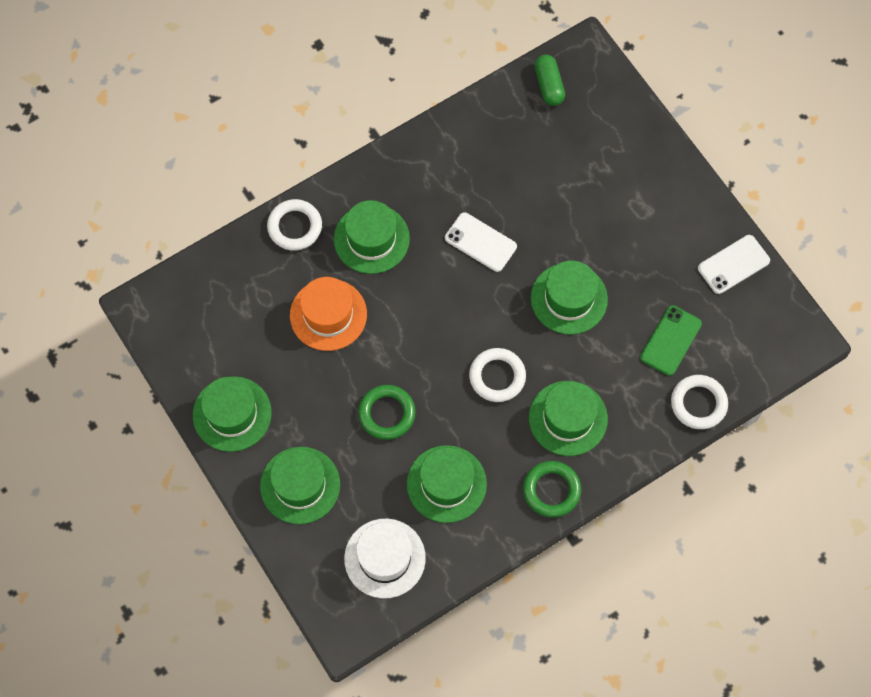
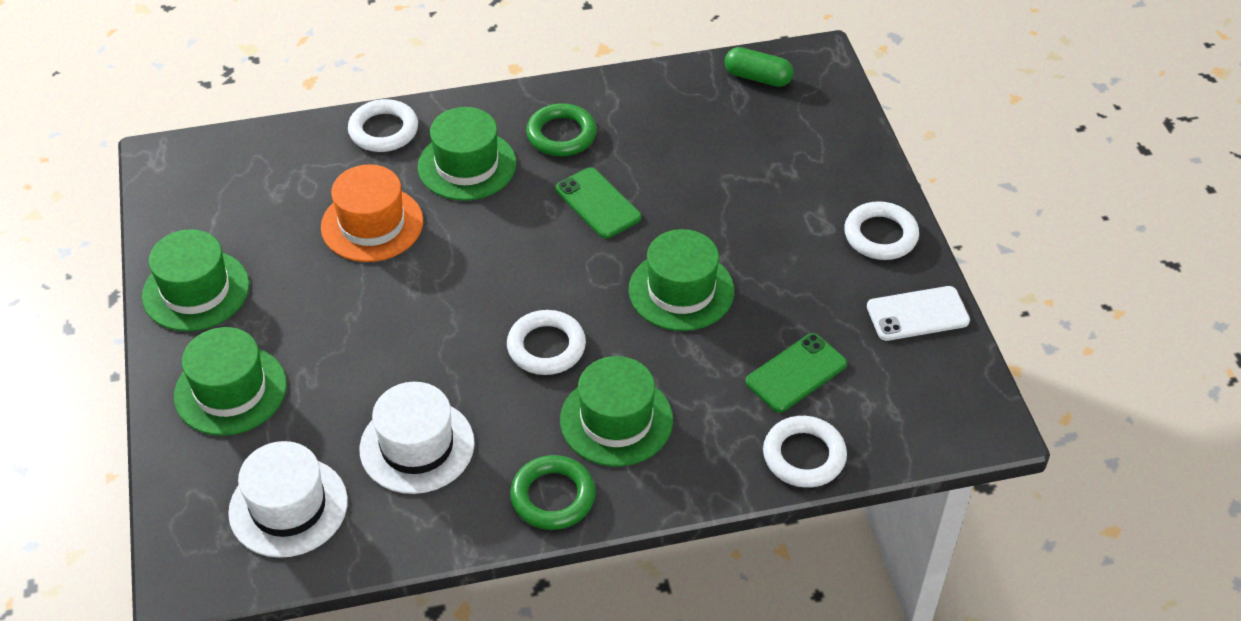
camera: 20 degrees right, 20 degrees down
(387, 414) = (384, 346): green ring -> green ring (561, 135)
(446, 484) = (417, 446): green hat -> white hat
(480, 242) = (597, 203): white phone -> green phone
(549, 85) = (758, 77): green capsule -> green capsule turned 75 degrees counterclockwise
(687, 205) = (880, 235): none -> white ring

